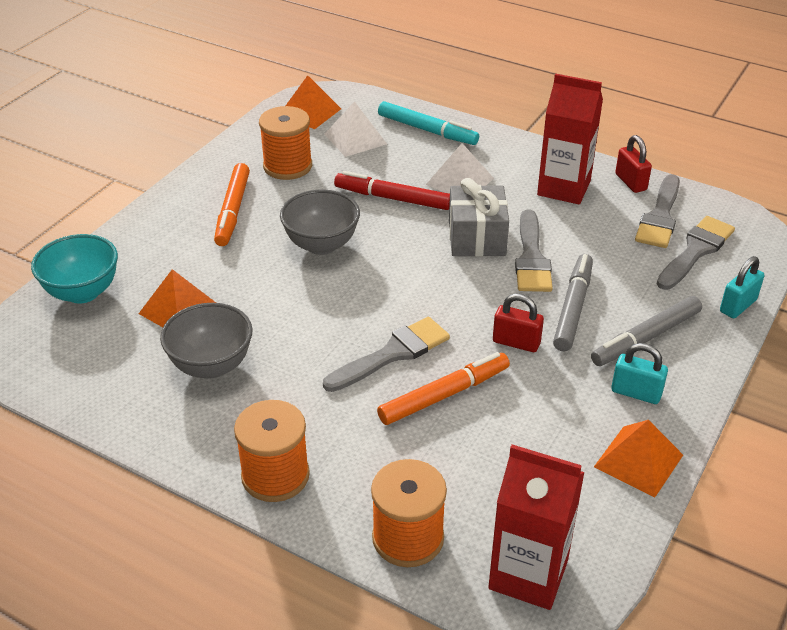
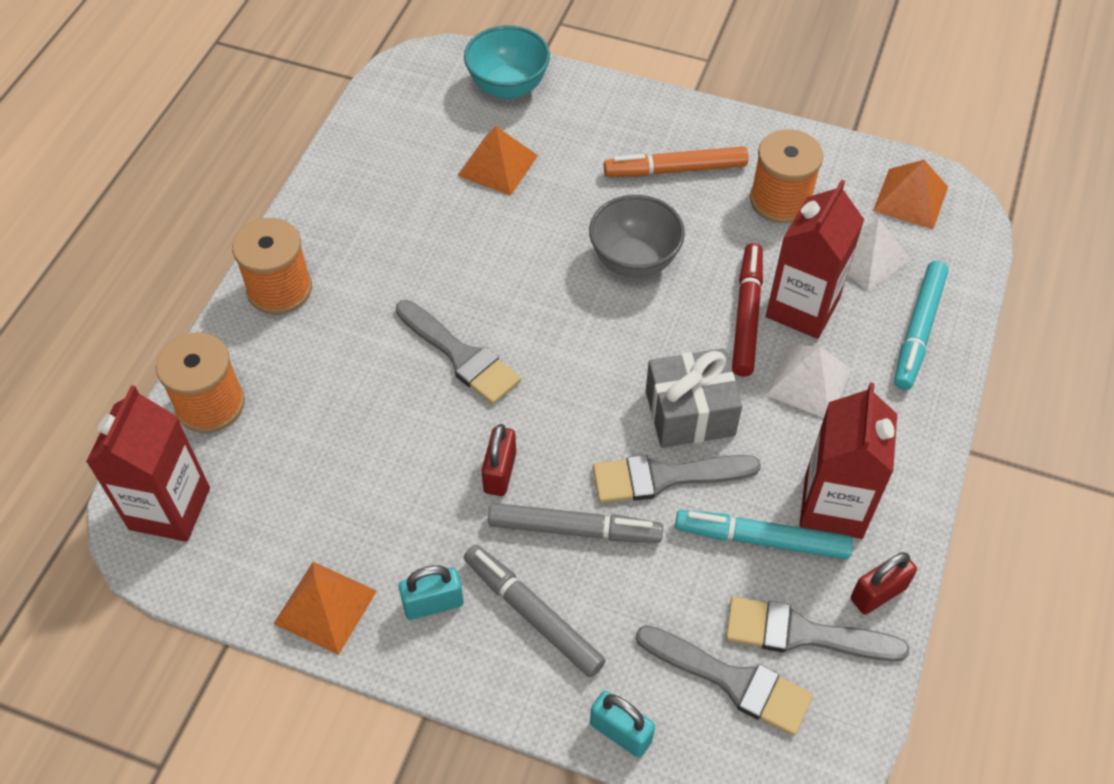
camera: 80 degrees right, 15 degrees up
(211, 365) = (419, 209): grey bowl -> none
(394, 173) = (802, 308): none -> red carton
(444, 395) = (404, 411): orange marker -> none
(588, 222) = (761, 539): none -> turquoise marker
(636, 393) = (433, 603): turquoise padlock -> turquoise padlock turned 60 degrees clockwise

